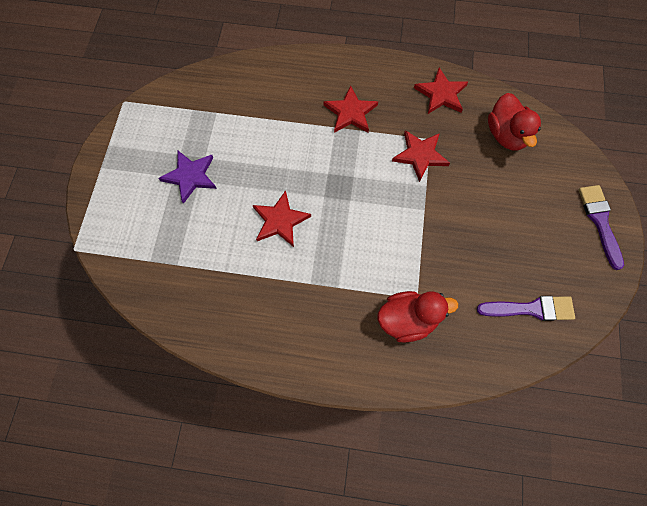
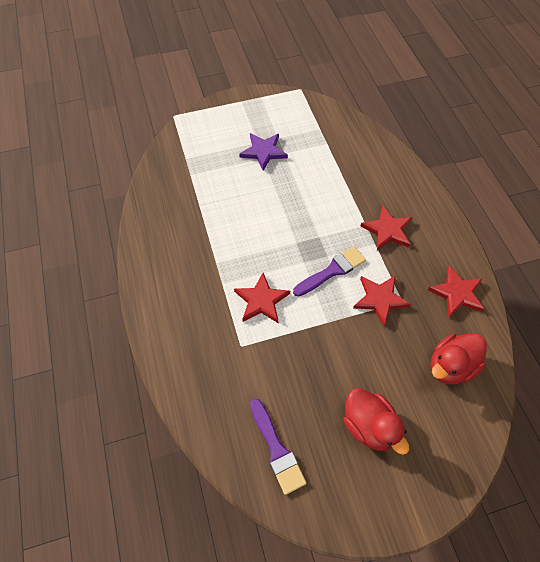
camera: 65 degrees right, 10 degrees down
(280, 220) = (258, 221): red star -> red star (261, 300)
(407, 319) = (218, 346): red duck -> red duck (369, 426)
(599, 221) = (408, 492): purple brush -> purple brush (332, 271)

